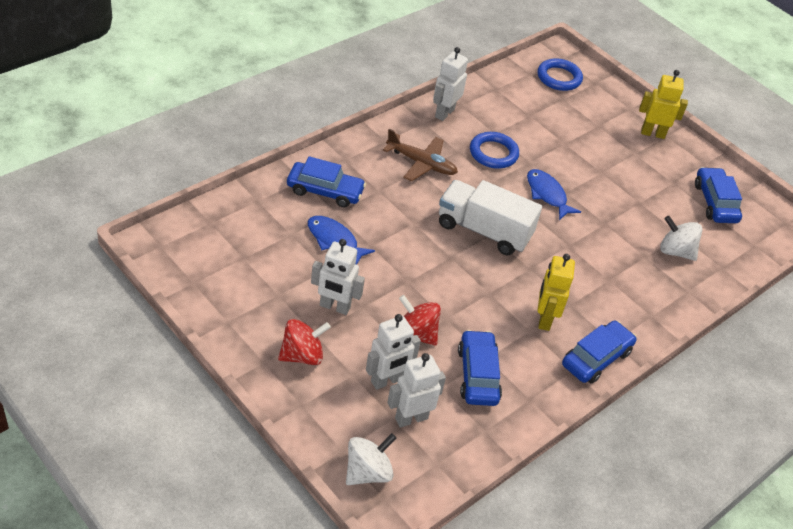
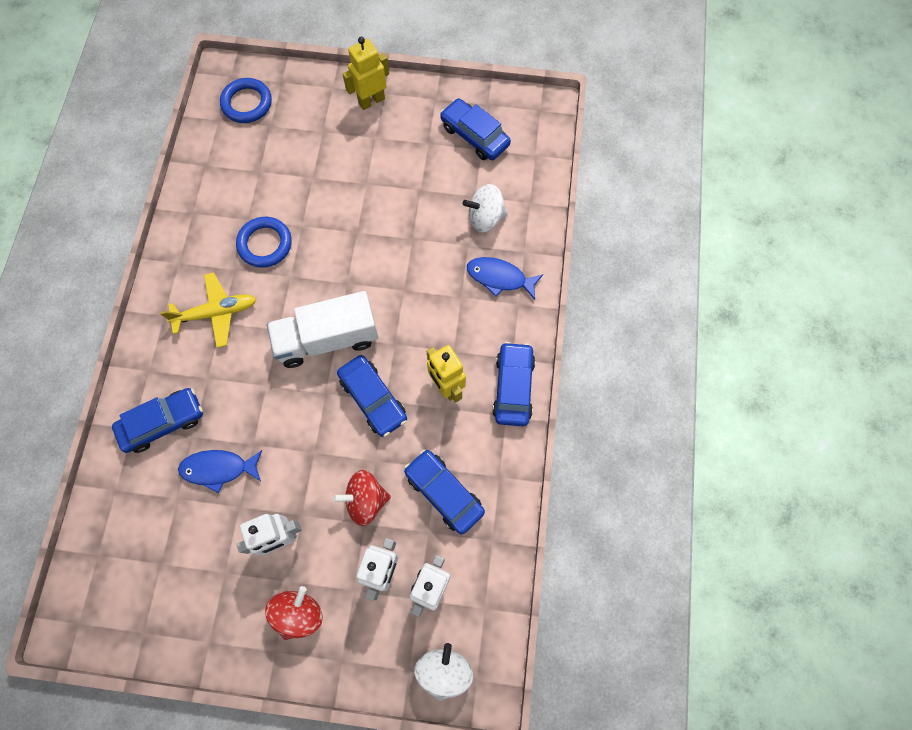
camera: 35 degrees left, 25 degrees up
(421, 163) = (216, 313): brown plane -> yellow plane
(444, 113) = (186, 235): white robot -> none
(481, 285) = (373, 399): none -> blue car
(547, 194) = (344, 250): blue fish -> blue fish (499, 278)

